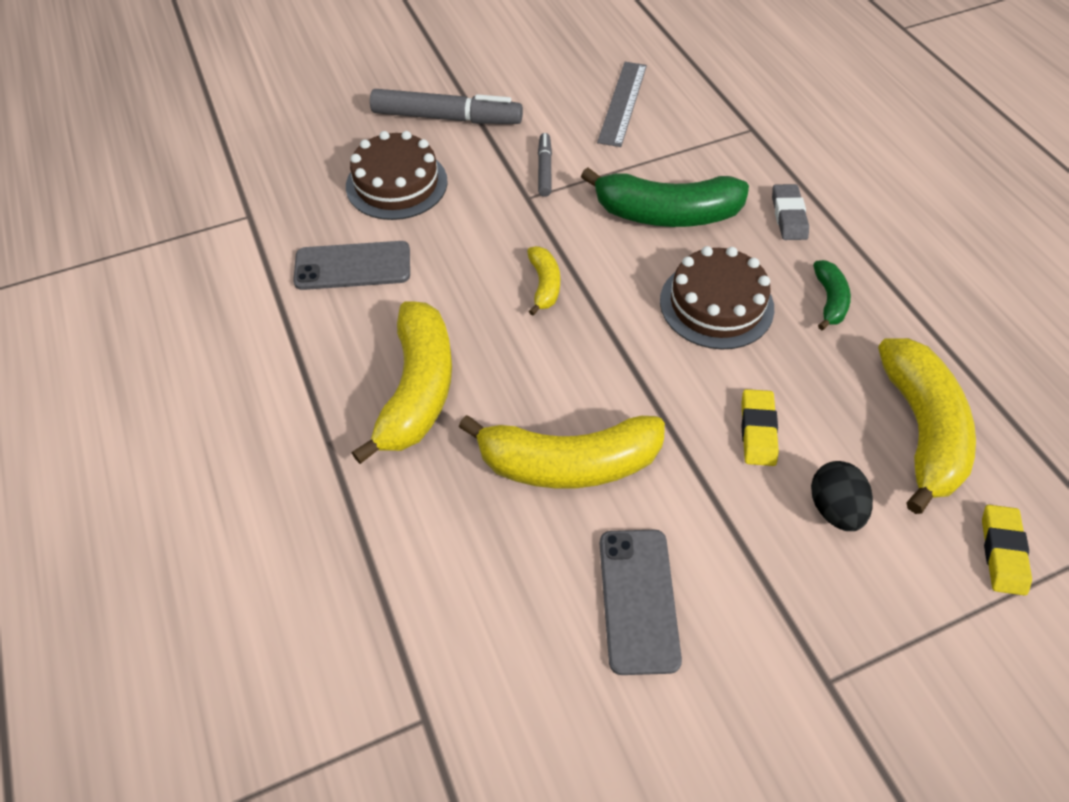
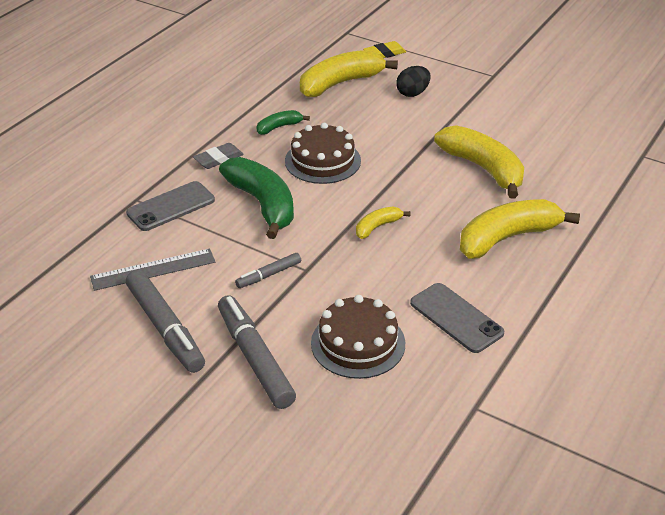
camera: 125 degrees left, 15 degrees down
(535, 84) = (165, 328): none -> grey marker
(638, 600) = (522, 125): grey phone -> grey phone (171, 207)
(758, 430) = (394, 123): yellow eraser -> none

